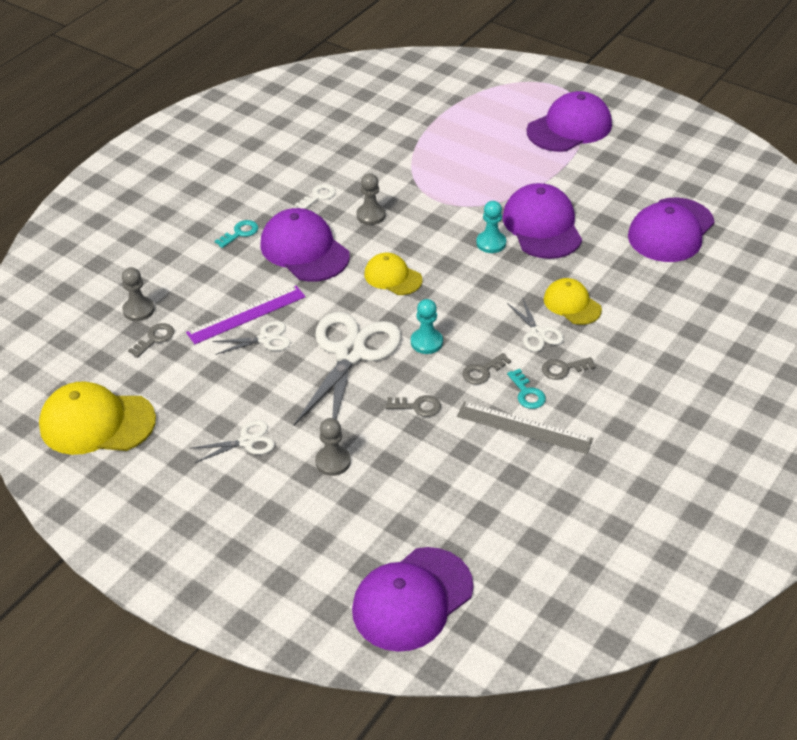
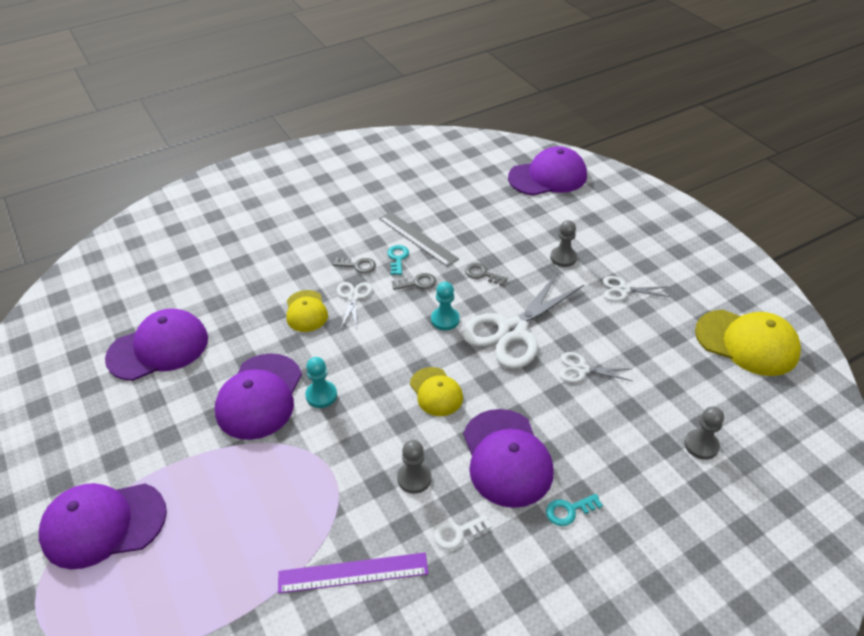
camera: 155 degrees left, 0 degrees up
(155, 338) = (687, 406): grey key -> none
(246, 314) = (592, 401): purple ruler -> purple ruler (353, 573)

